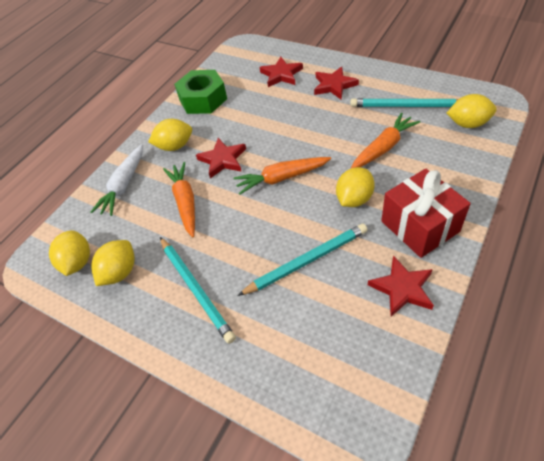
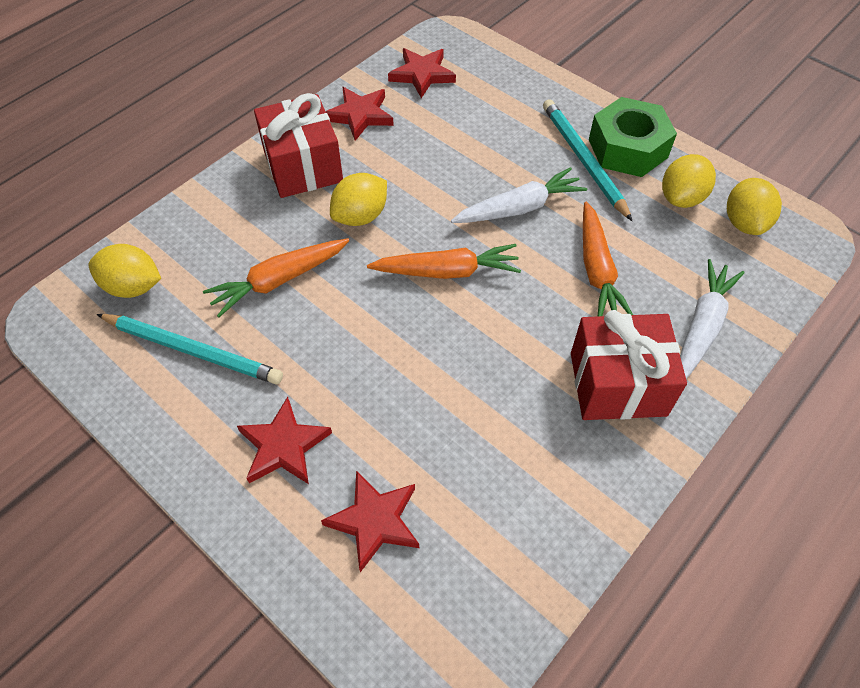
camera: 175 degrees left, 5 degrees up
(175, 146) = (617, 384): yellow lemon -> red gift
(203, 99) = (559, 498): green nut -> green nut (628, 148)
(223, 160) = (533, 329): red star -> red star (422, 74)
(242, 233) = (519, 208): none -> white carrot
(306, 261) = (448, 160): turquoise pencil -> none

